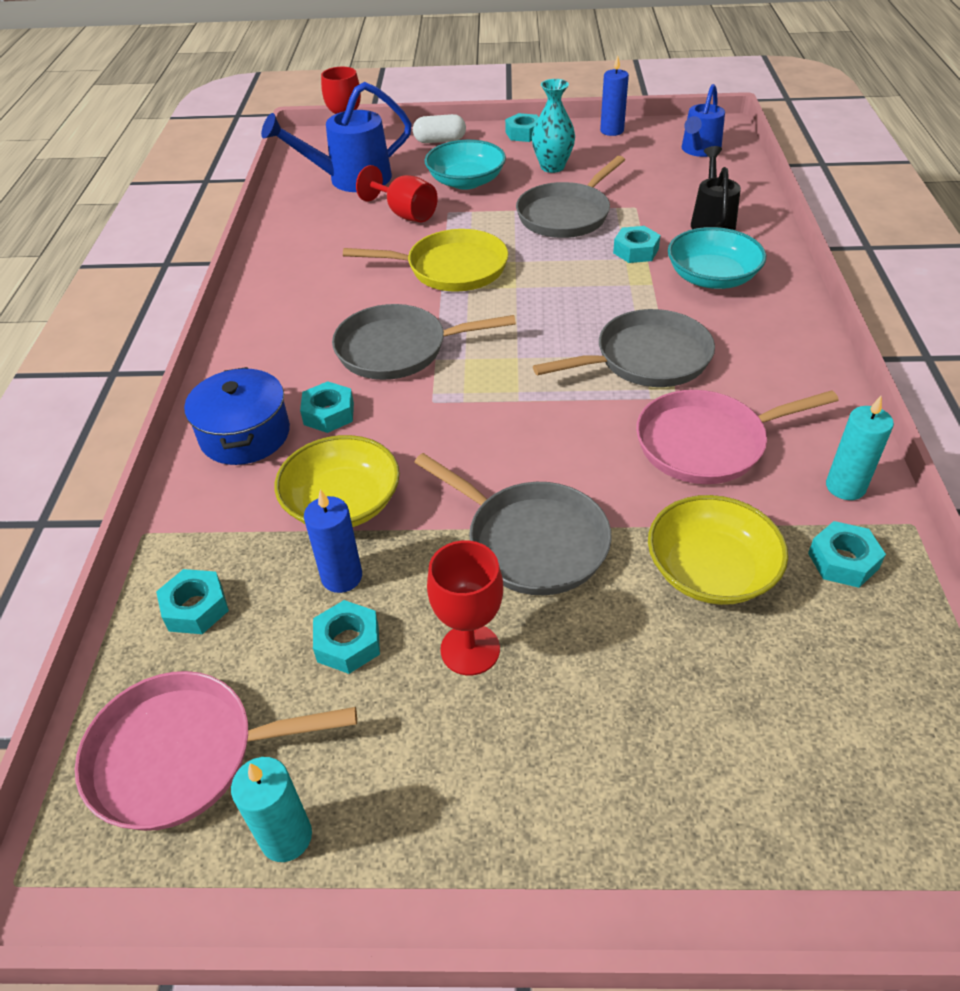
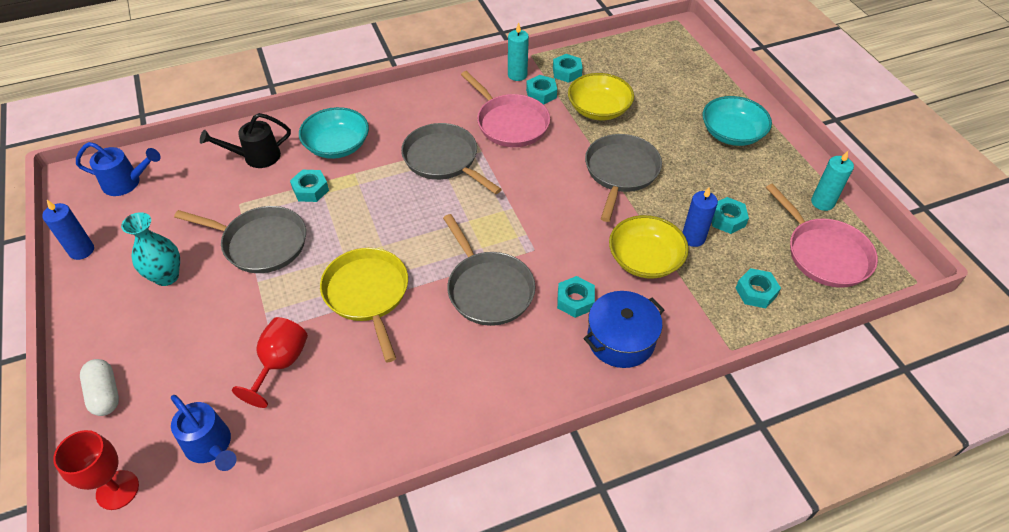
camera: 115 degrees left, 5 degrees up
(350, 179) = (211, 447): blue watering can -> blue watering can, size x0.66
(466, 181) = (204, 336): turquoise bowl -> turquoise bowl (732, 133)
(470, 649) = (697, 175): red goblet -> none
(523, 133) = (86, 321): turquoise nut -> turquoise nut (541, 94)

